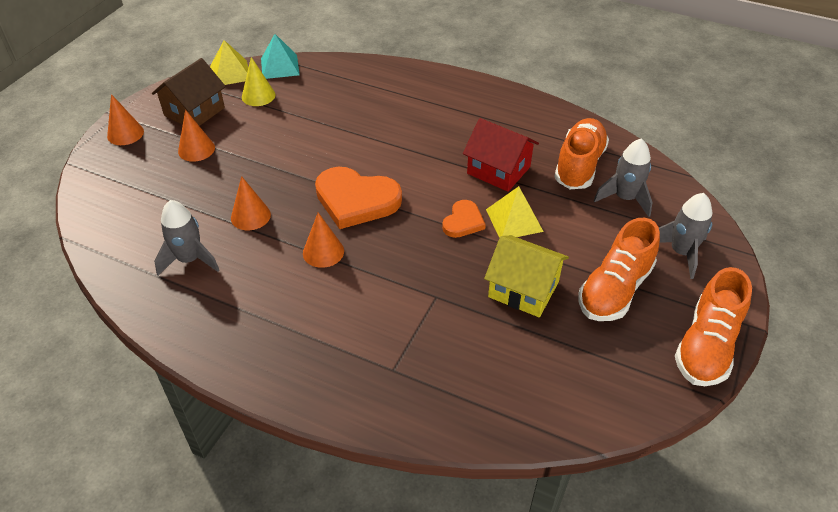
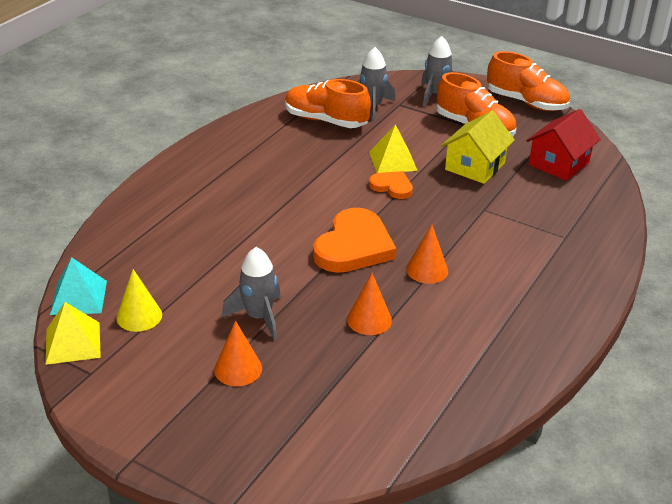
camera: 85 degrees left, 10 degrees down
(125, 134) = (183, 443): orange cone -> none
(190, 260) = (435, 364): grey rocket -> grey rocket (259, 317)
(194, 111) = (153, 375): brown house -> none
(498, 170) = (323, 161): red house -> red house (559, 163)

